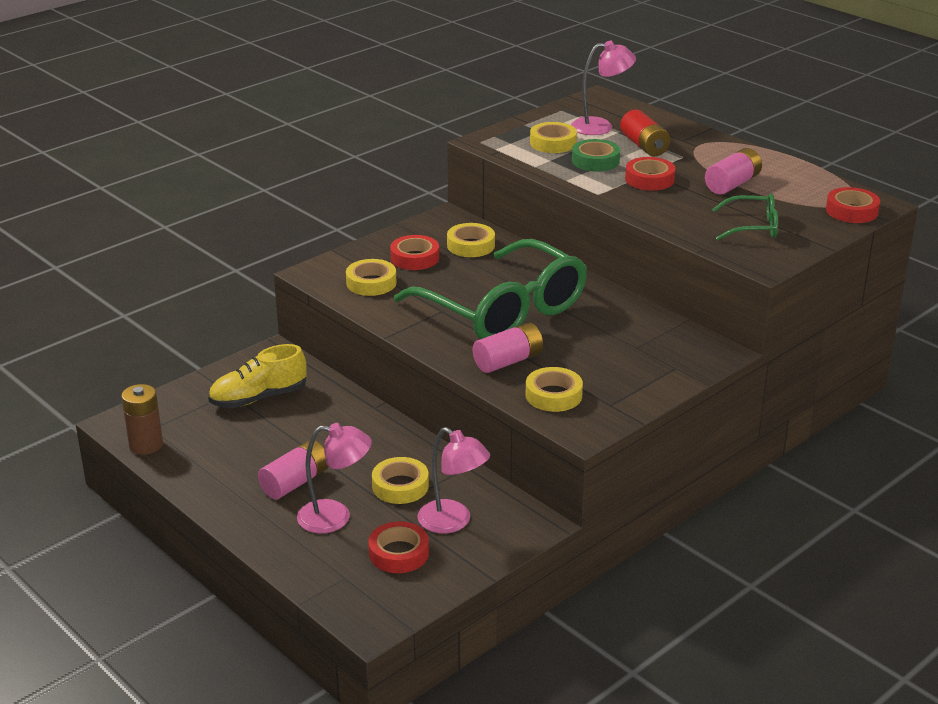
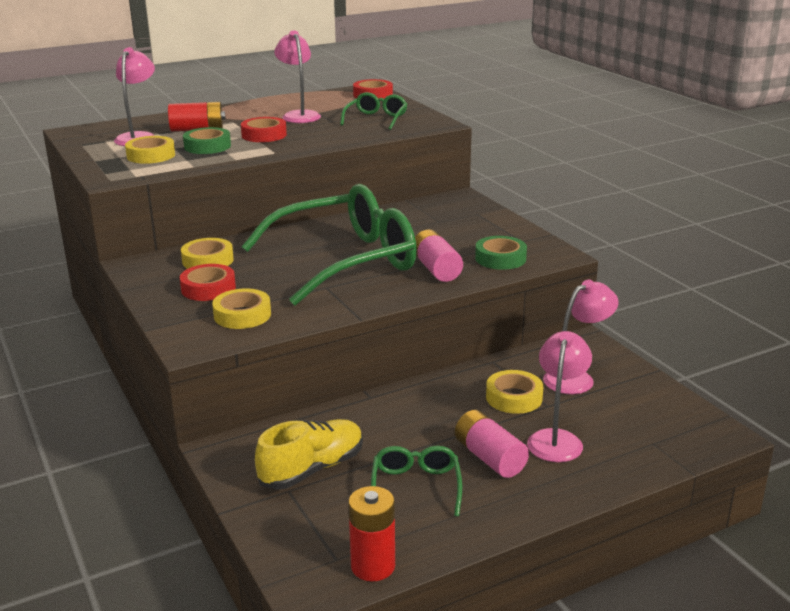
camera: 75 degrees left, 5 degrees down
(146, 445) = (373, 566): brown battery -> red battery
(245, 450) = (416, 487): none -> green glasses
(258, 398) = (312, 469): yellow shoe -> yellow shoe turned 120 degrees counterclockwise
(399, 553) = (619, 410): red tape -> none
(553, 395) = (500, 258): yellow tape -> green tape
(732, 184) = (299, 115): pink battery -> pink lamp

